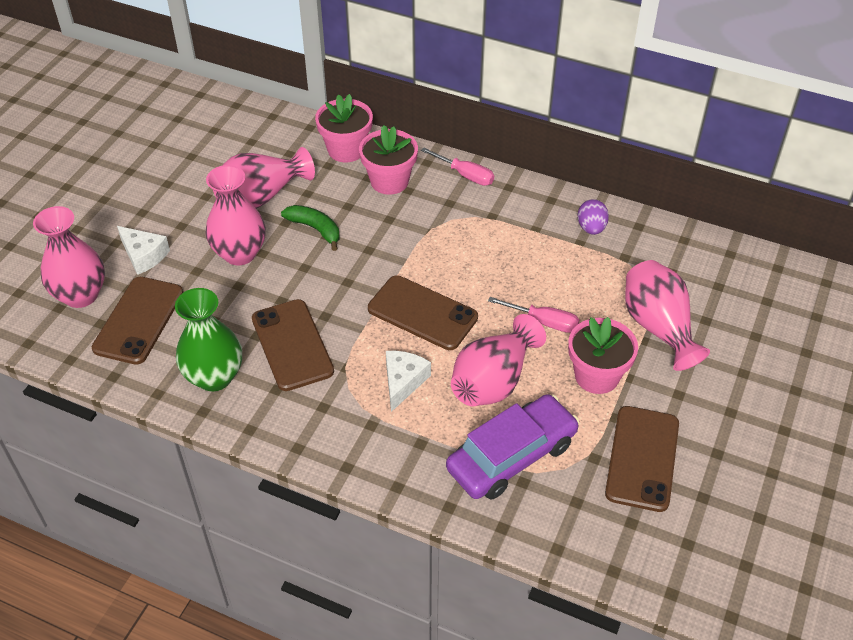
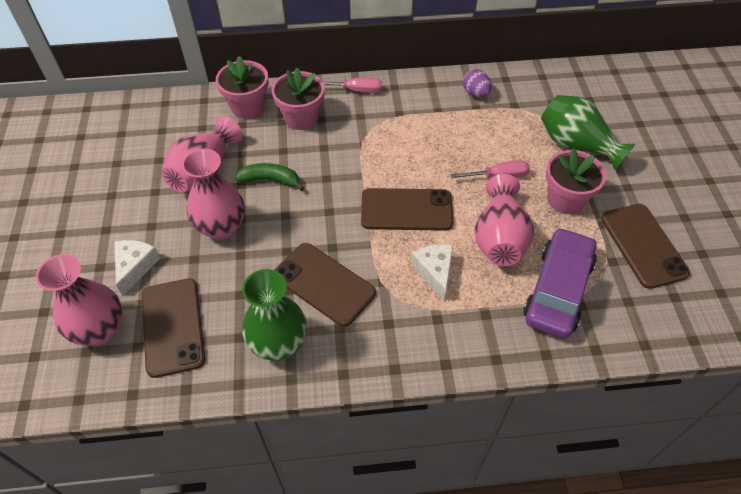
camera: 30 degrees left, 5 degrees up
(143, 255) = (135, 267): white cheese -> white cheese turned 90 degrees counterclockwise
(658, 327) = (576, 145): pink vase -> green vase

